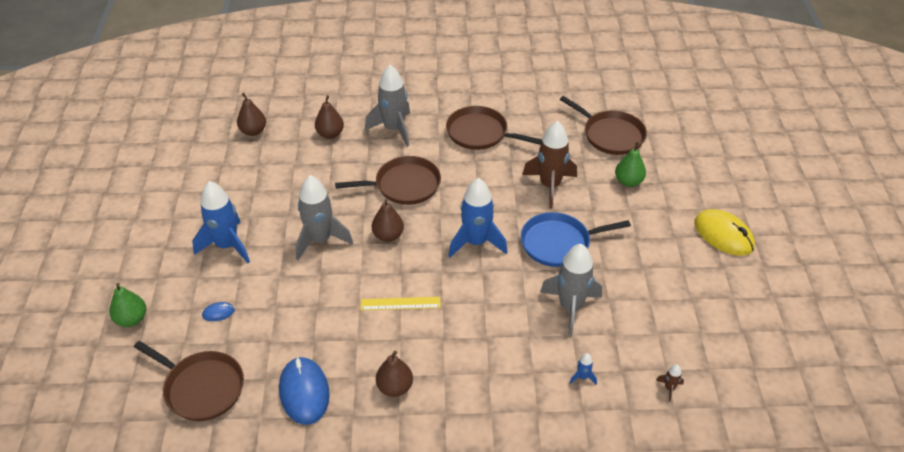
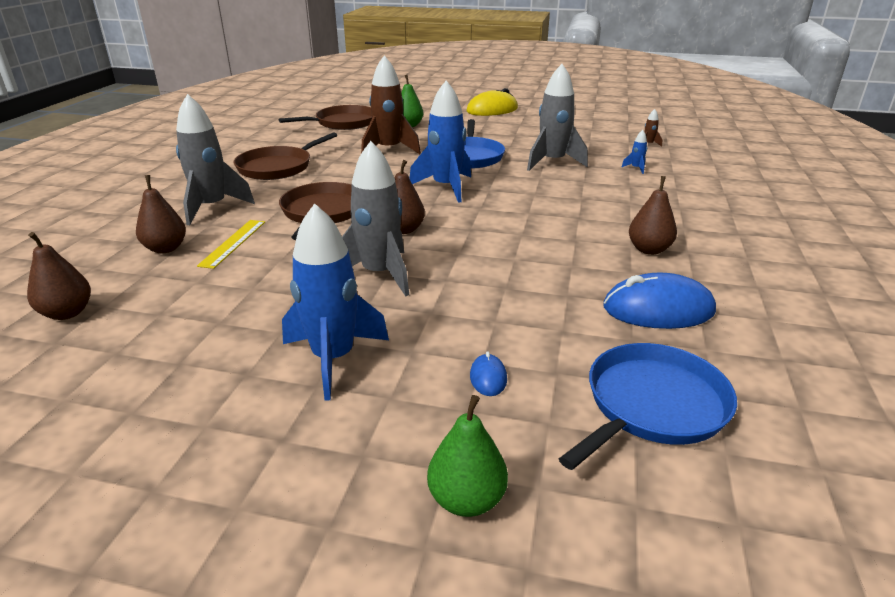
camera: 75 degrees left, 15 degrees down
(201, 388) = (652, 405): brown pan -> blue pan
(400, 303) = (520, 234): yellow ruler -> yellow ruler (233, 243)

